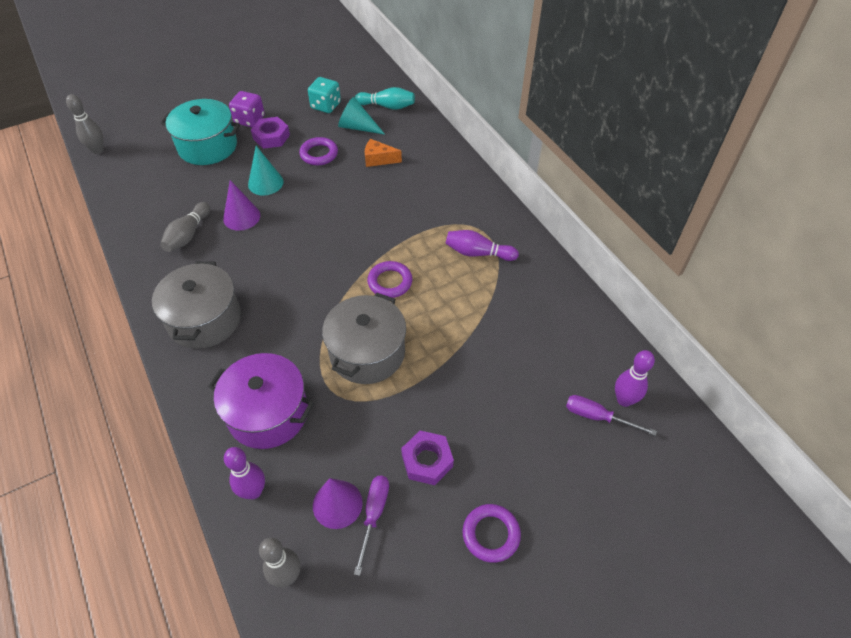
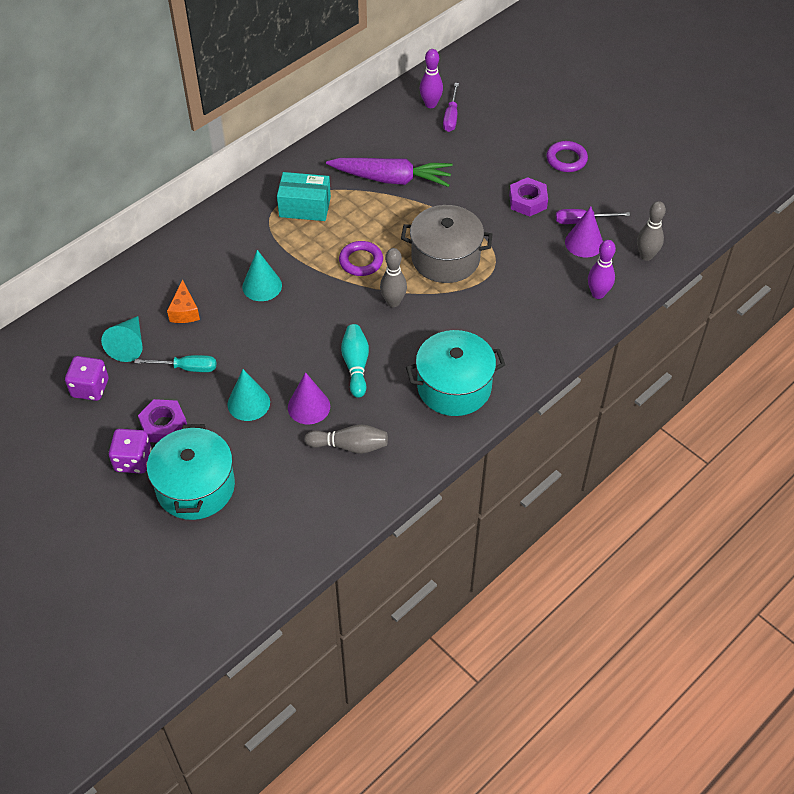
camera: 105 degrees left, 0 degrees up
(98, 150) = (229, 612): grey bowling pin -> grey bowling pin (393, 302)
(204, 319) = (454, 387): grey pot -> turquoise pot
(268, 413) = (530, 306): purple pot -> none
(319, 154) = (187, 368): purple ring -> turquoise screwdriver
(326, 106) = (90, 388): turquoise dice -> purple dice
(387, 106) = (82, 326): turquoise bowling pin -> turquoise bowling pin (356, 365)
(387, 208) = (262, 286): none -> turquoise cone
(478, 253) = (305, 207): purple bowling pin -> turquoise box
(500, 331) = (391, 179): none -> purple carrot

